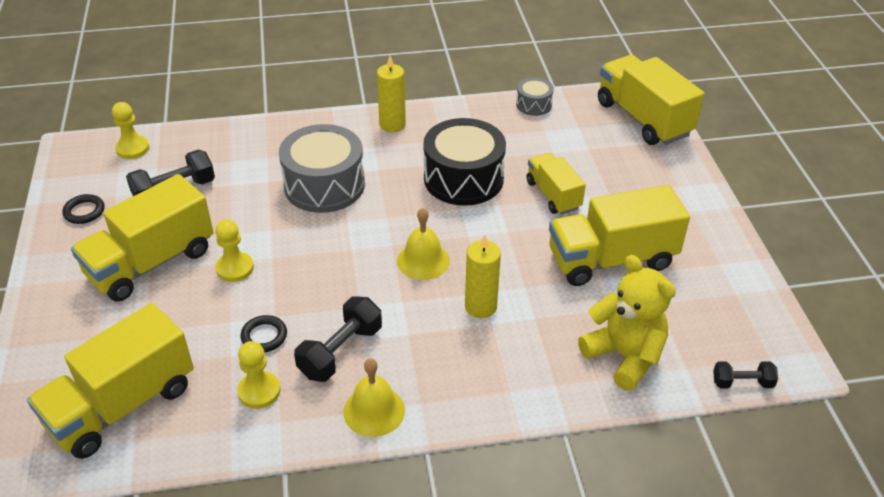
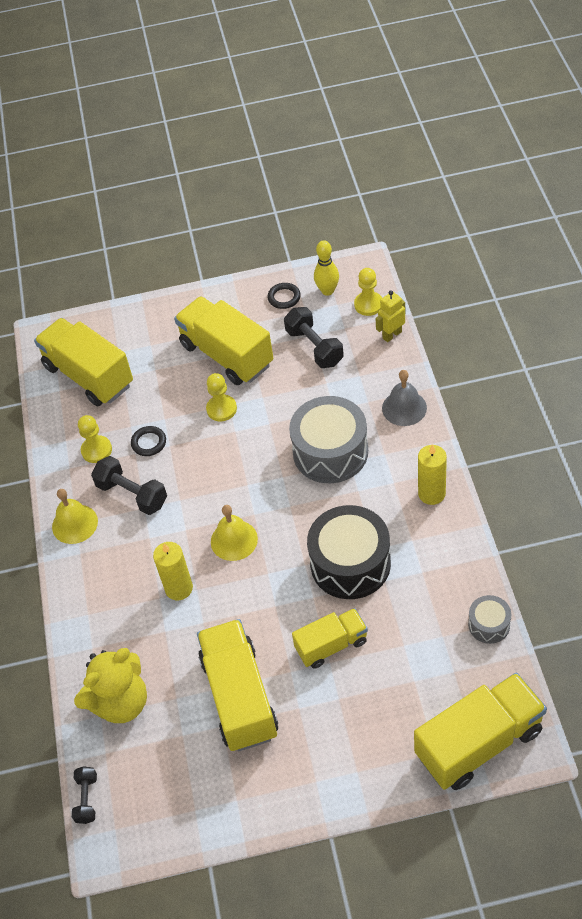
camera: 95 degrees right, 10 degrees up
(94, 177) = (327, 291): none -> yellow bowling pin
(184, 135) = (392, 335): none -> yellow robot
(284, 134) = (404, 408): none -> grey bell

